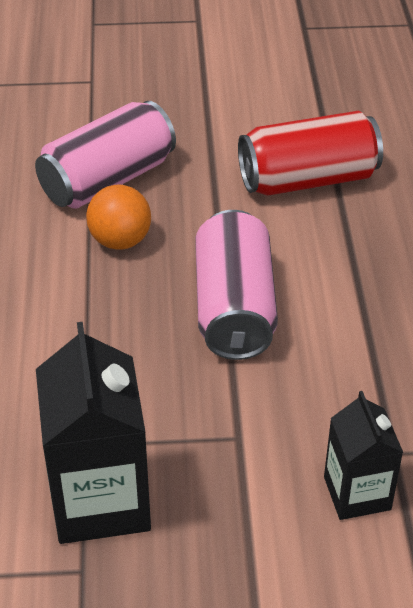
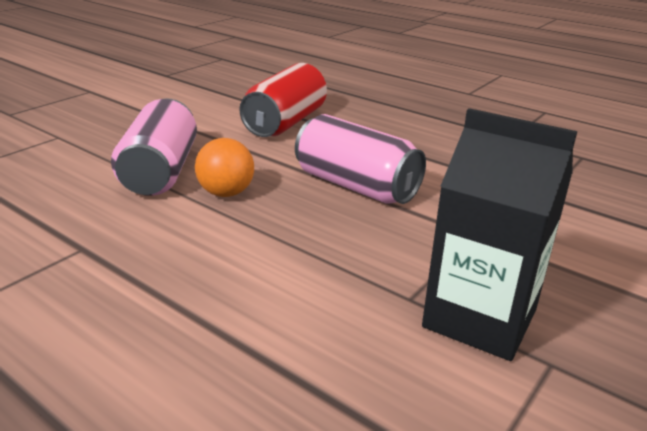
camera: 50 degrees left, 15 degrees down
(357, 493) = (569, 219): black carton -> none

